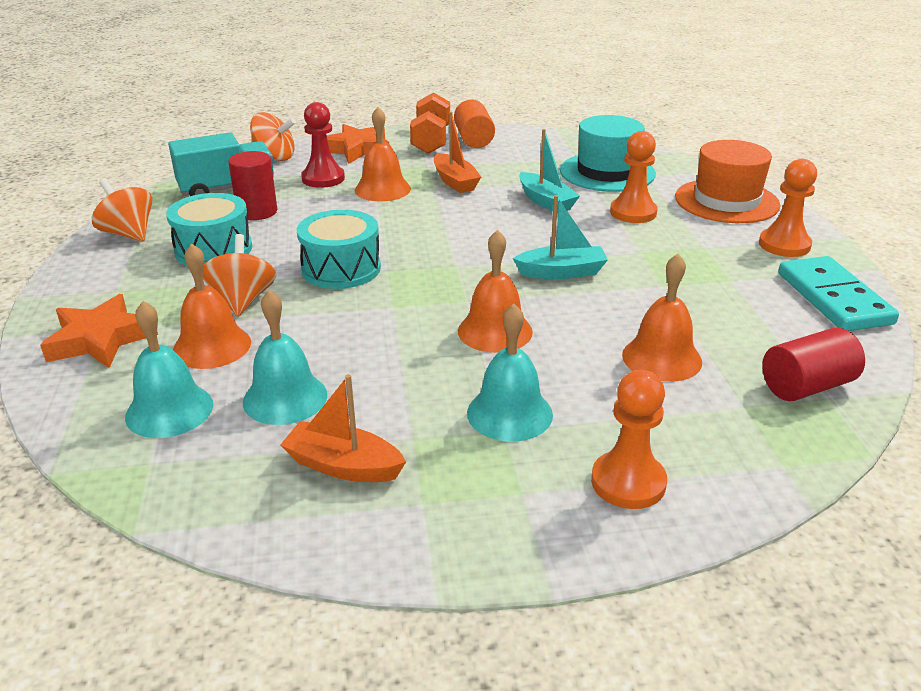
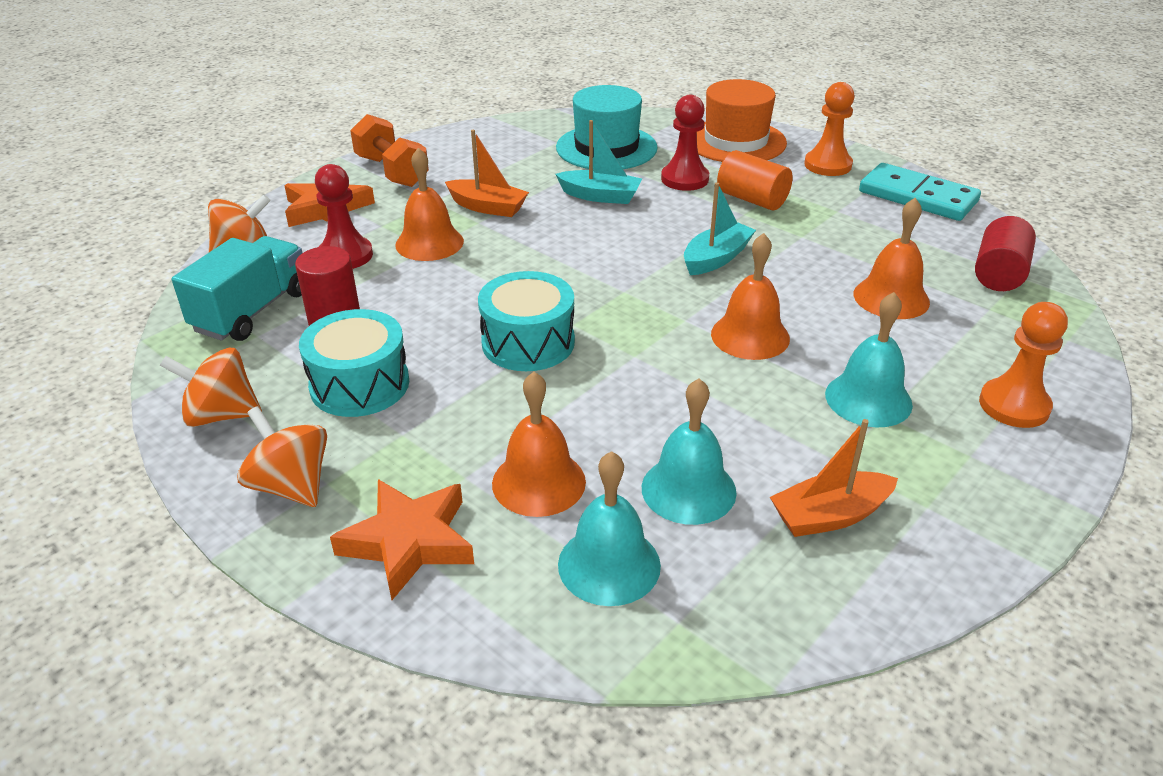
camera: 40 degrees left, 5 degrees up
(243, 300) = (487, 421): orange spinning top -> orange spinning top (291, 486)
(474, 139) = (433, 155): orange cylinder -> orange cylinder (752, 199)
(633, 212) = (684, 179): orange pawn -> red pawn

